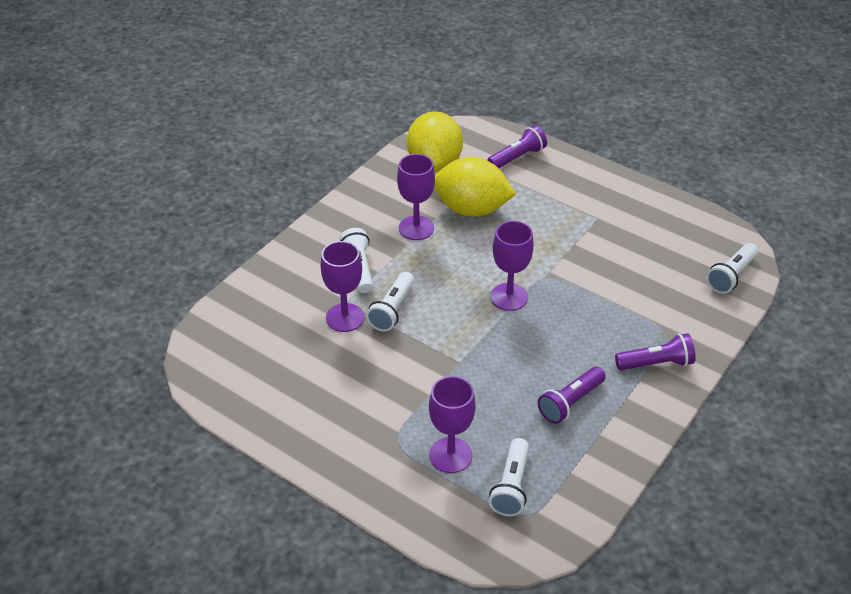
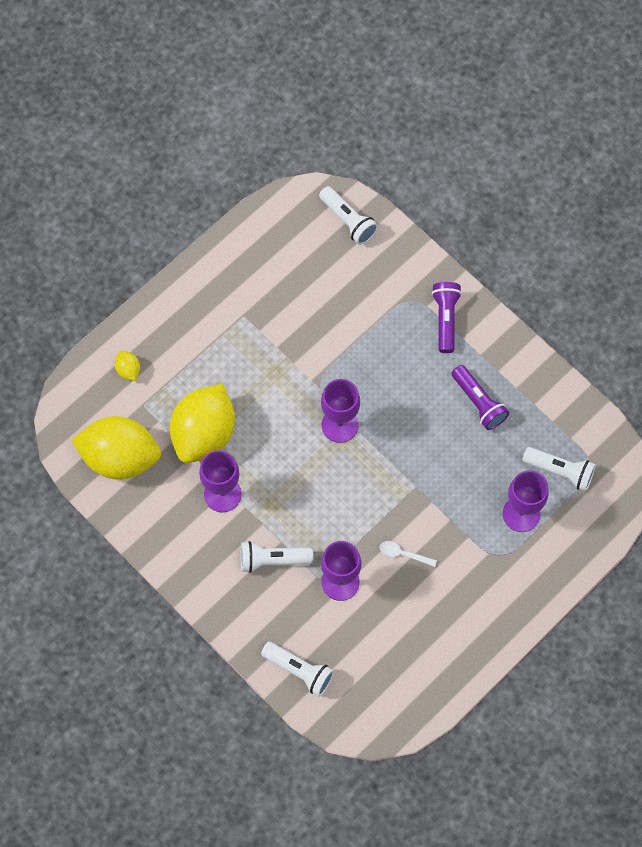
camera: 80 degrees left, 25 degrees up
(383, 361) = (403, 554): none -> white spoon
(392, 310) = (337, 536): white flashlight -> white flashlight (299, 670)
(517, 157) = (128, 370): purple flashlight -> yellow lemon

